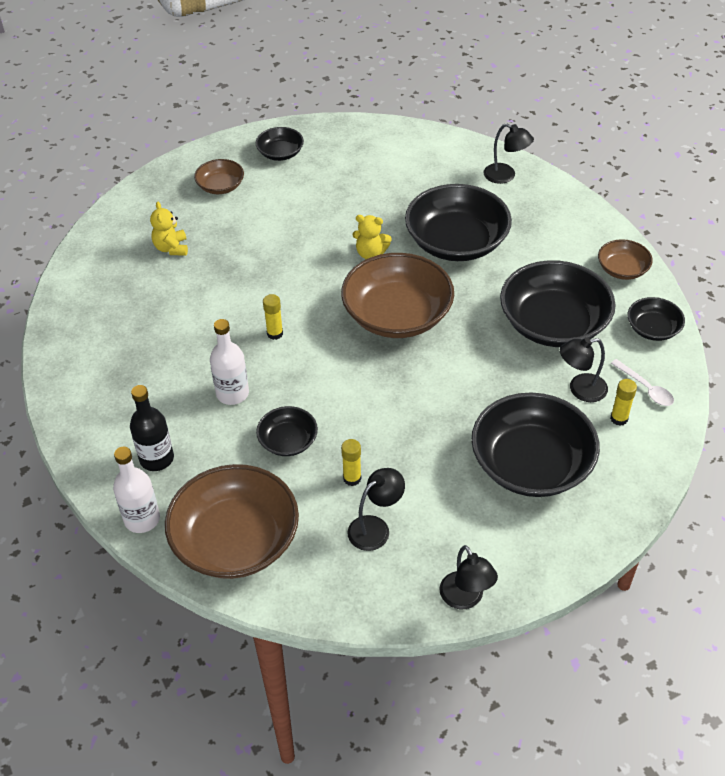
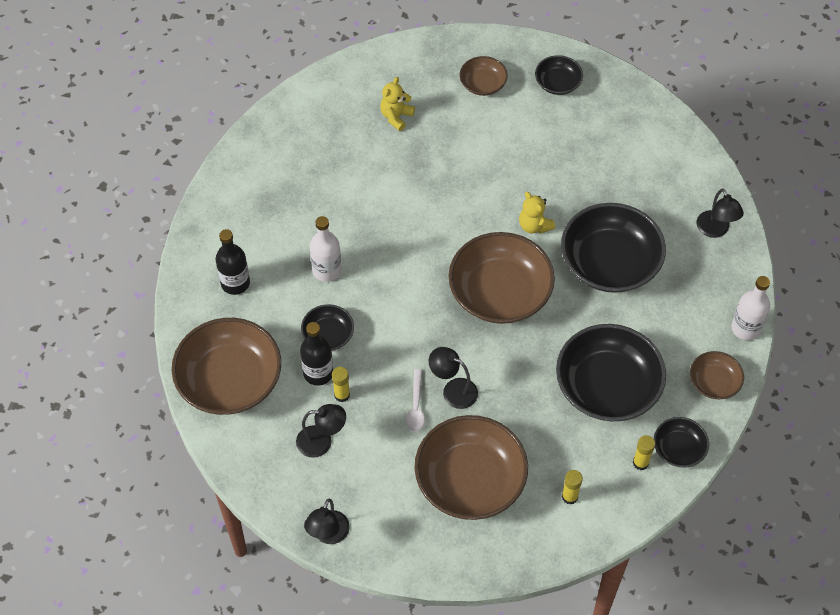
camera: 40 degrees right, 10 degrees up
(142, 519) = (188, 320): white bottle -> white bottle (745, 328)
(275, 333) = (399, 243): yellow glue stick -> yellow glue stick (640, 463)
(312, 476) = (318, 373): none -> black bottle
(531, 464) = (470, 480): black bowl -> brown bowl
(580, 389) = (567, 453): black lamp -> black lamp (453, 390)
(645, 388) = (616, 490): white spoon -> white spoon (416, 406)

